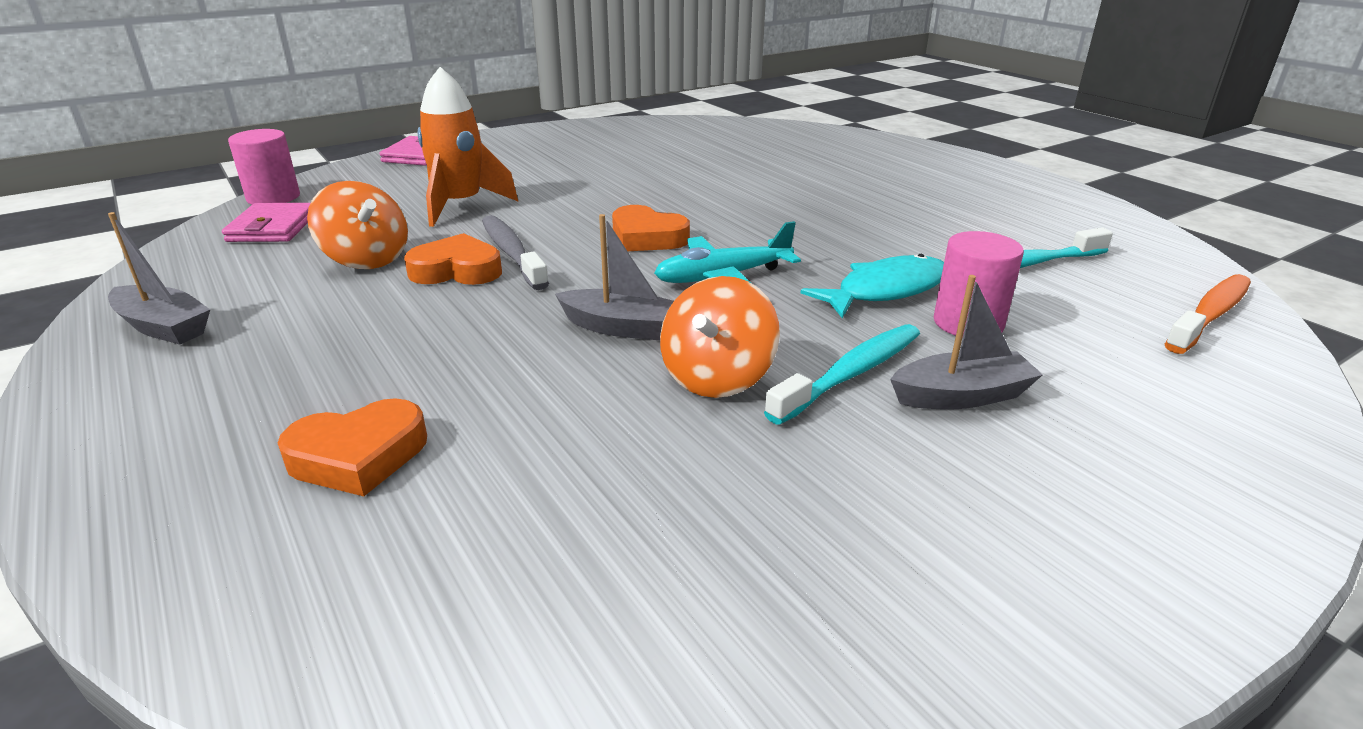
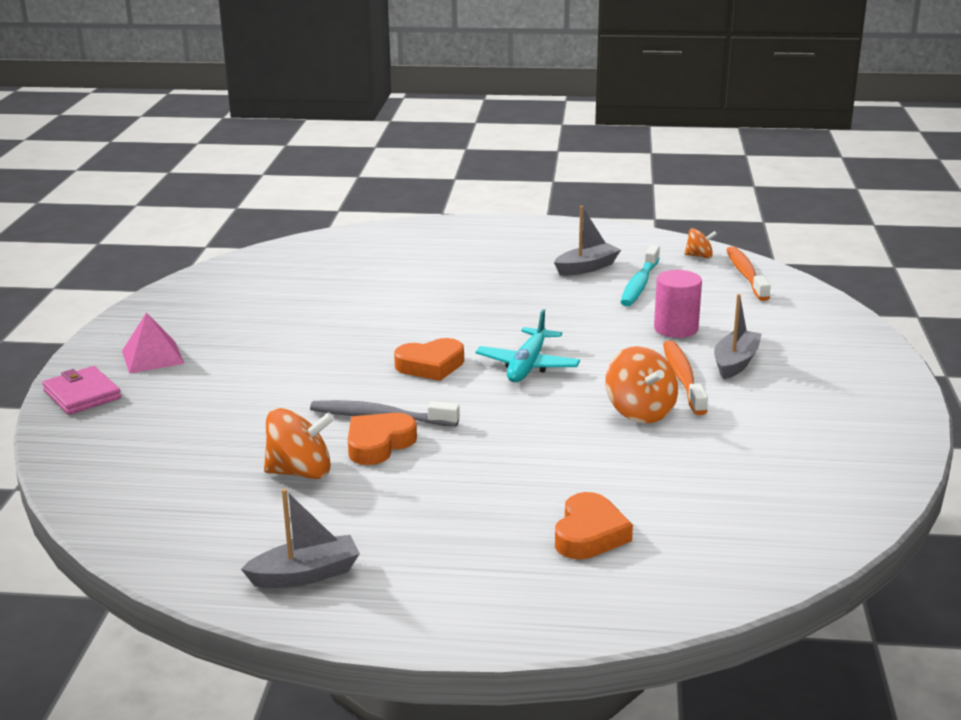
camera: 50 degrees left, 5 degrees down
(272, 228) = (158, 498): pink wallet -> none
(273, 197) = (74, 484): pink cylinder -> none
(460, 205) = (250, 410): orange rocket -> none
(506, 152) = (153, 357): none -> pink pyramid
(621, 327) = (547, 417): grey boat -> grey boat (586, 268)
(851, 374) = (683, 378): turquoise toothbrush -> orange toothbrush
(885, 290) = (613, 331): turquoise fish -> none
(1178, 271) = (699, 256): none -> orange spinning top

